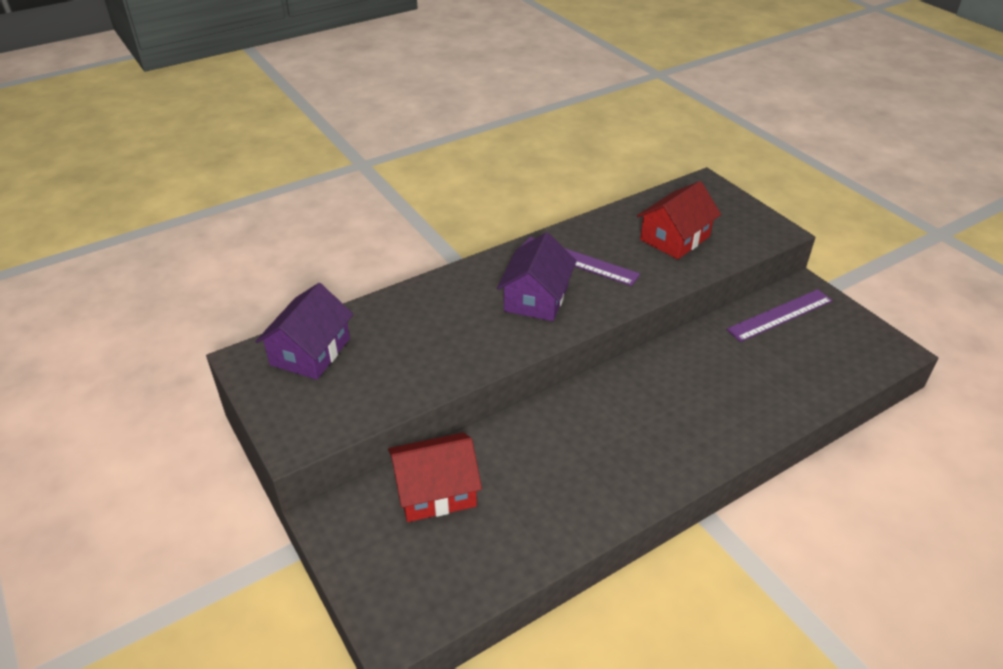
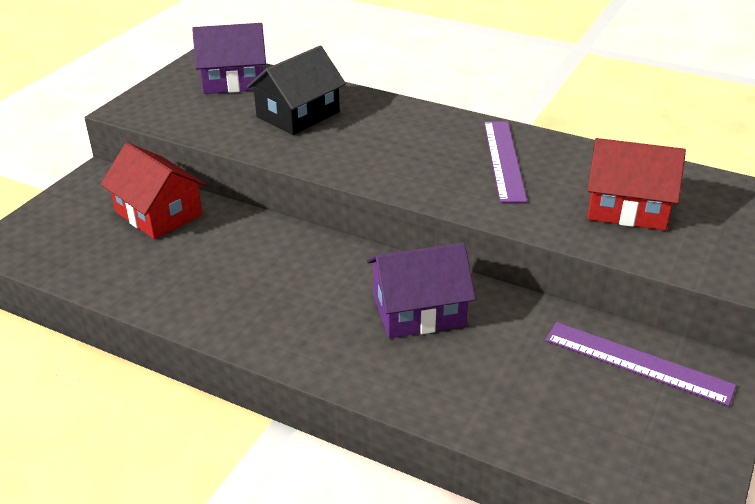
camera: 60 degrees right, 5 degrees down
(416, 334) = (298, 114): none -> black house
(536, 298) = (414, 155): purple house -> purple house (418, 310)

